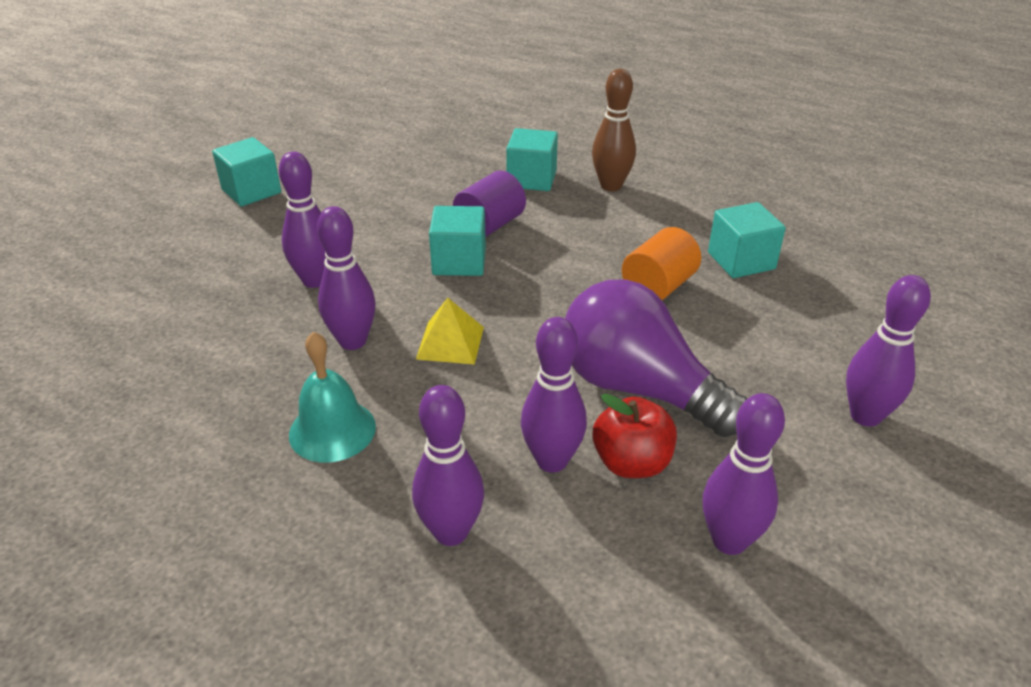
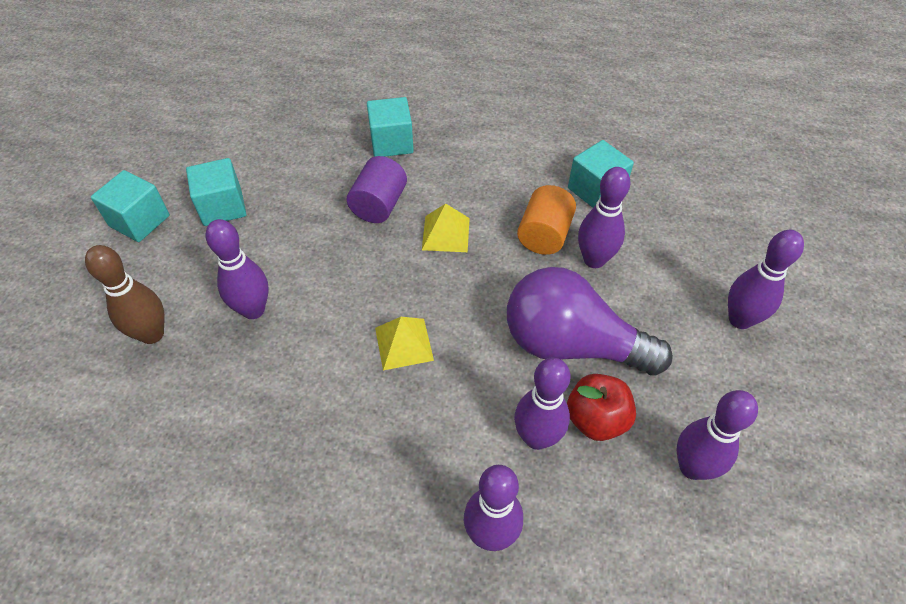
camera: 20 degrees left, 15 degrees up
(332, 430) = (348, 467): turquoise bell -> none
(352, 341) = (320, 367): purple bowling pin -> purple bowling pin (594, 260)
(459, 262) = (371, 253): turquoise cube -> turquoise cube (222, 207)
(548, 262) = (446, 233): none -> yellow pyramid
(611, 186) = (461, 134): brown bowling pin -> brown bowling pin (152, 334)

